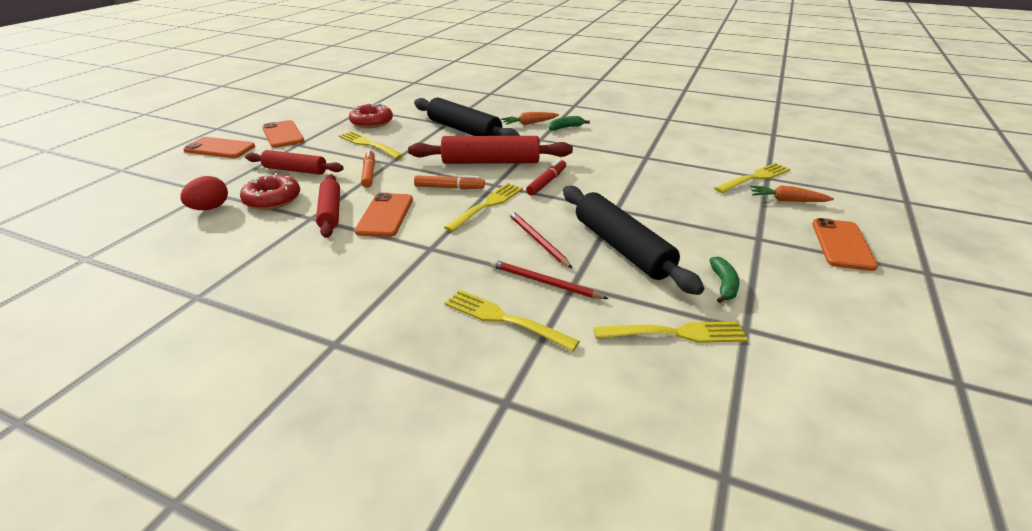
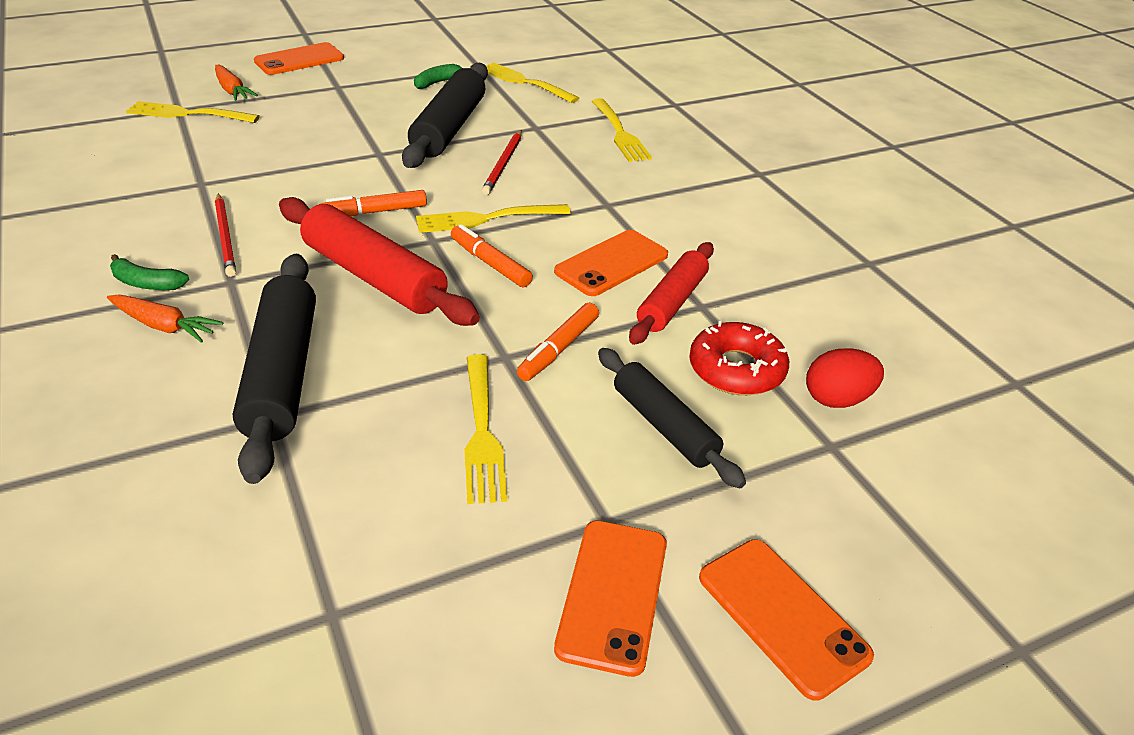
camera: 140 degrees left, 5 degrees up
(295, 170) = (664, 426): red rolling pin -> black rolling pin
(371, 122) = (387, 523): red donut -> none
(544, 282) = (554, 137): red pencil -> red pencil (225, 237)
(547, 182) = (374, 212): red marker -> orange marker

